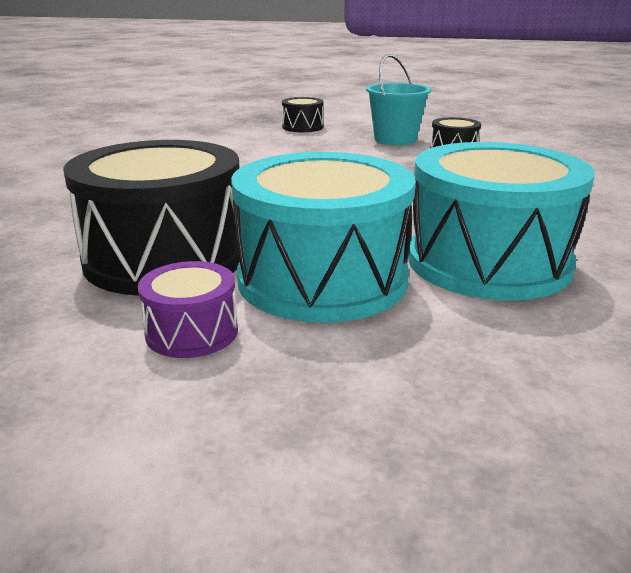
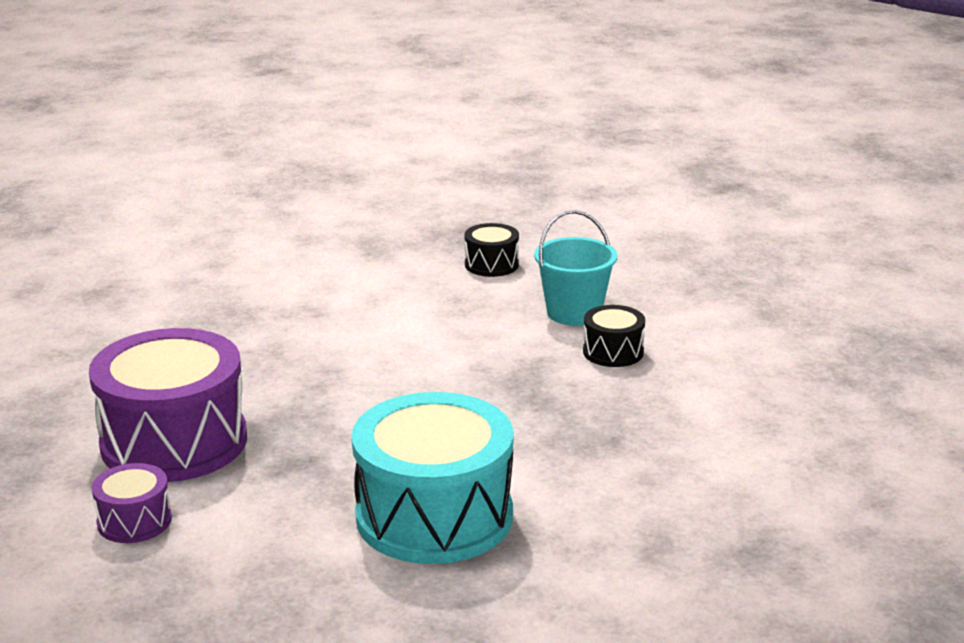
camera: 25 degrees right, 0 degrees up
(165, 258) = (174, 442): black drum -> purple drum
(322, 279) = (274, 497): turquoise drum -> none

